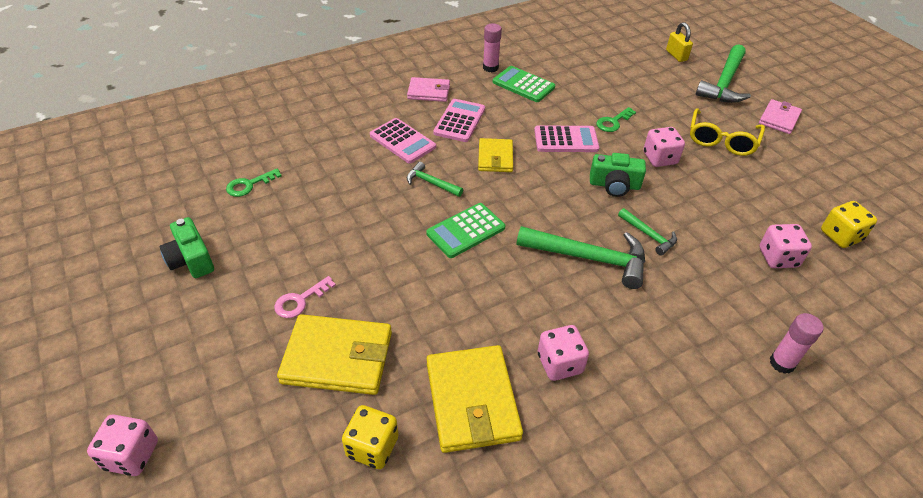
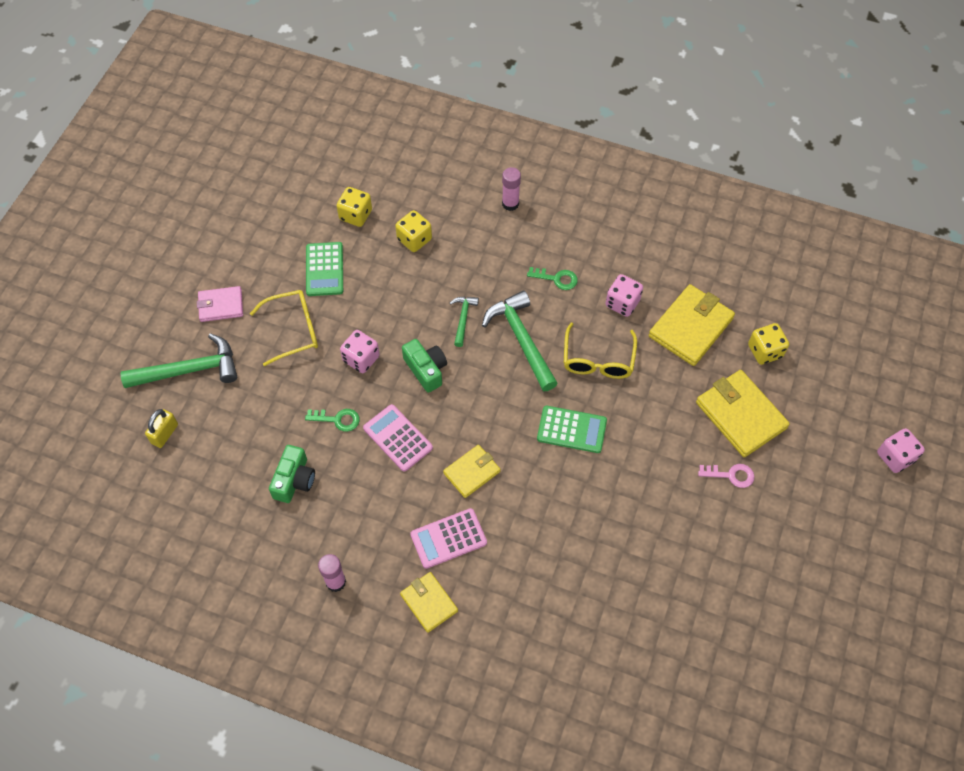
camera: 130 degrees left, 15 degrees up
(191, 259) = (779, 580): green camera -> green camera (294, 480)
(249, 185) = (684, 625): green key -> green key (556, 279)
(402, 141) = (519, 560): pink calculator -> none
(428, 92) = (429, 603): pink wallet -> yellow wallet
(431, 183) = (547, 493): green hammer -> none
(513, 295) = (598, 360): none -> yellow glasses
(523, 85) = (340, 530): green calculator -> green calculator (324, 269)
(778, 258) = (414, 239): pink dice -> yellow dice

